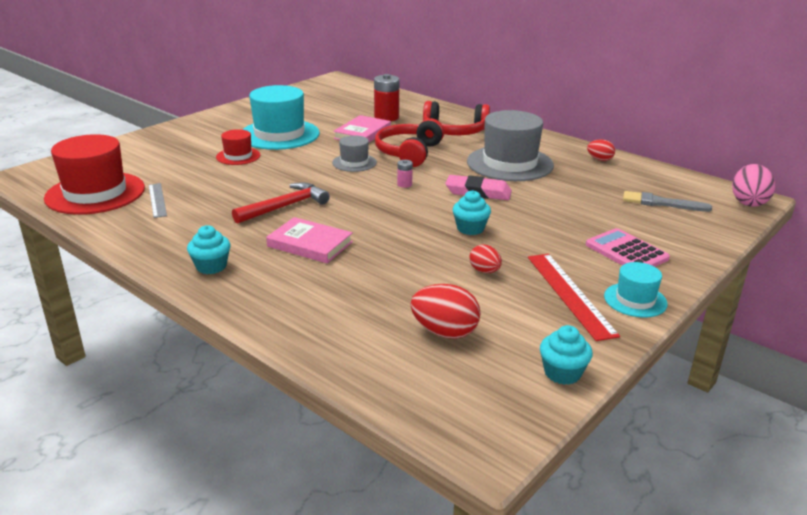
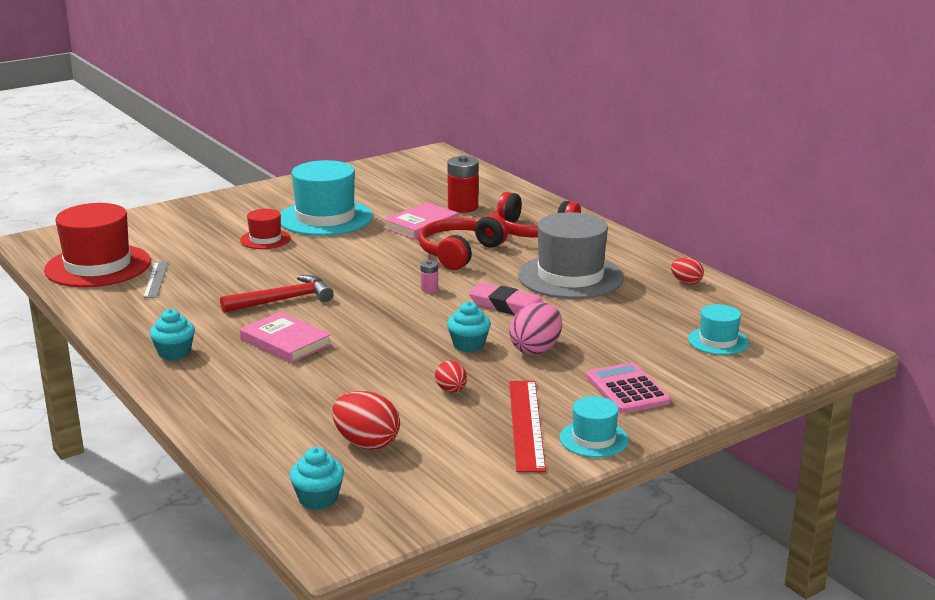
camera: 15 degrees right, 5 degrees down
(354, 163) = (389, 259): grey hat -> none
(562, 373) = (458, 495): turquoise cupcake -> turquoise cupcake (318, 499)
(661, 203) = (718, 341): grey brush -> turquoise hat
(748, 202) = (830, 351): pink egg -> pink egg (536, 349)

